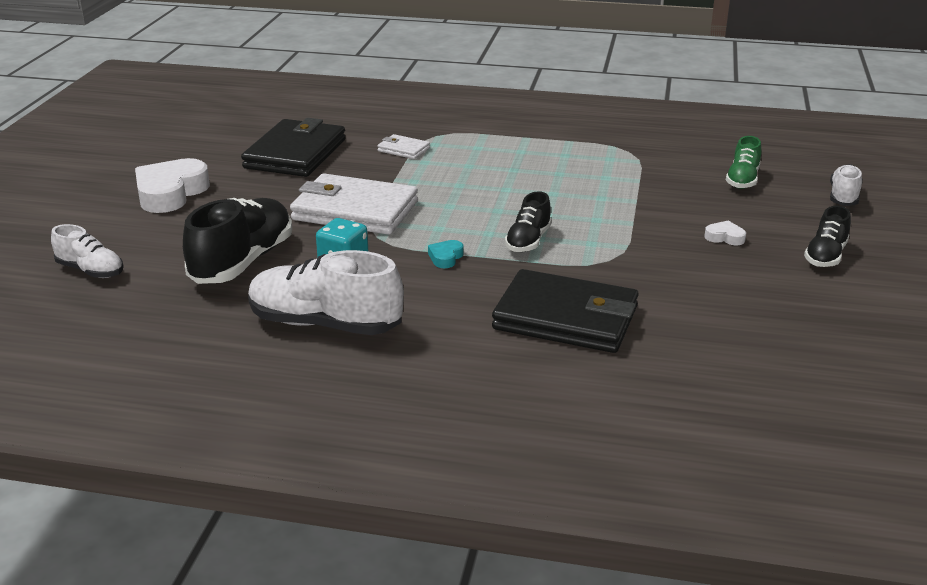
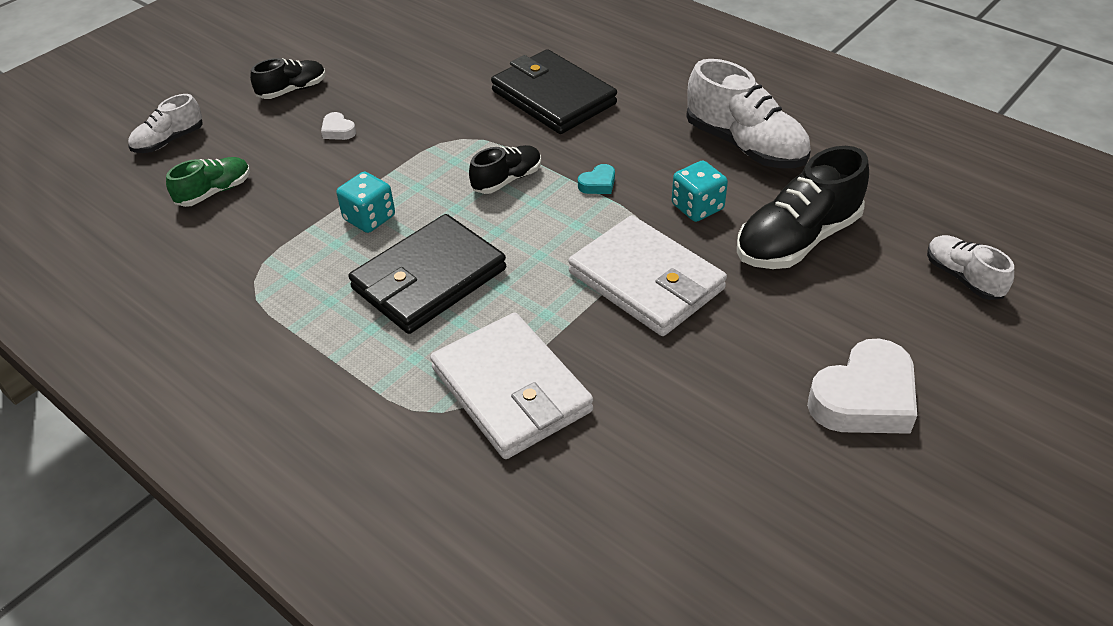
camera: 150 degrees left, 15 degrees up
(295, 154) = (664, 437): black wallet -> black wallet (429, 279)
(403, 149) = (511, 390): white wallet -> white wallet, size x2.20
(603, 194) = (369, 218): none -> turquoise dice

